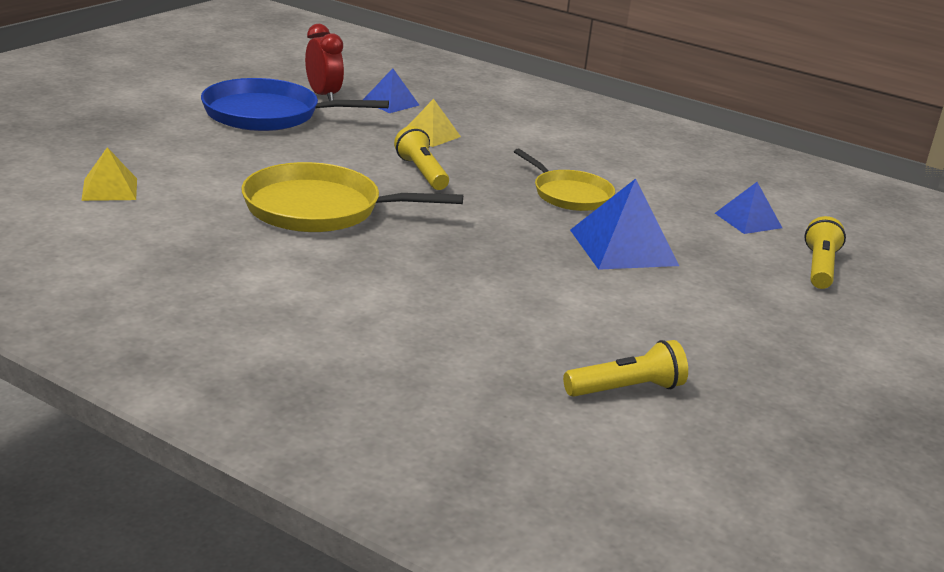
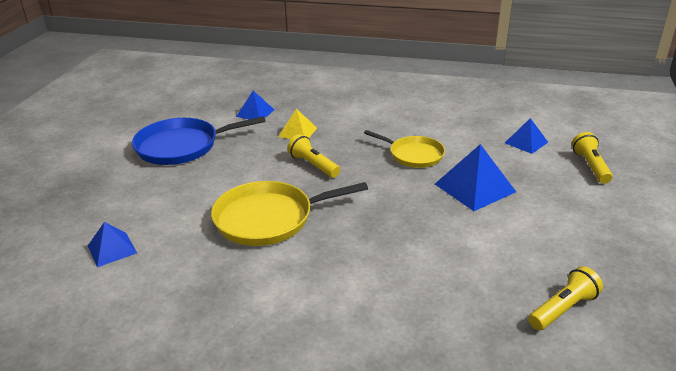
camera: 15 degrees left, 5 degrees up
(110, 189) = (112, 249): yellow pyramid -> blue pyramid
(323, 95) = (208, 119): red clock -> none

